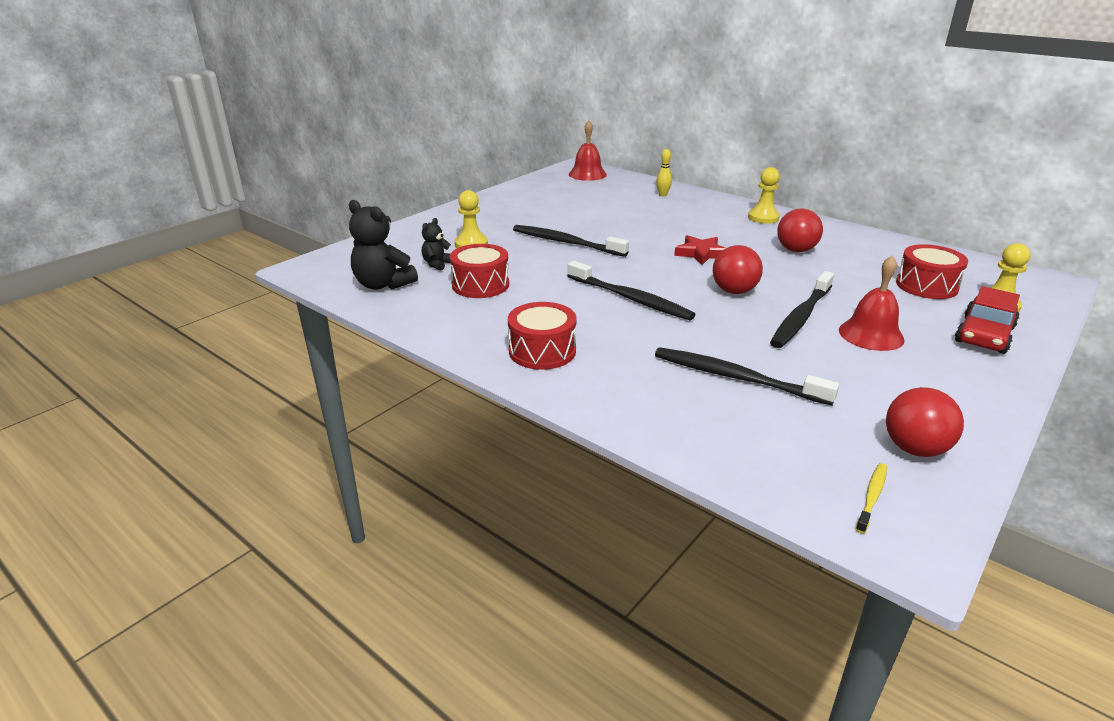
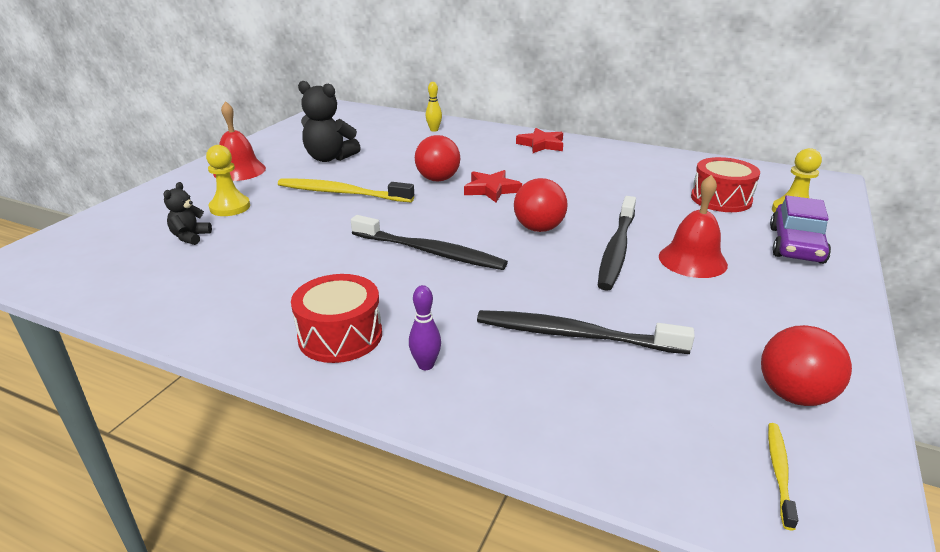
camera: 15 degrees left, 0 degrees up
(383, 284) = (120, 273): black teddy bear -> black teddy bear (329, 158)
(480, 285) = (248, 257): red drum -> none
(566, 242) = (341, 193): black toothbrush -> yellow toothbrush
(587, 174) = (349, 115): red bell -> red bell (239, 171)
(604, 381) = (426, 365): none -> purple bowling pin
(763, 218) = (541, 144): yellow pawn -> red star
(796, 250) = (585, 175): red ball -> red ball (438, 179)
(984, 335) = (796, 245): red car -> purple car

